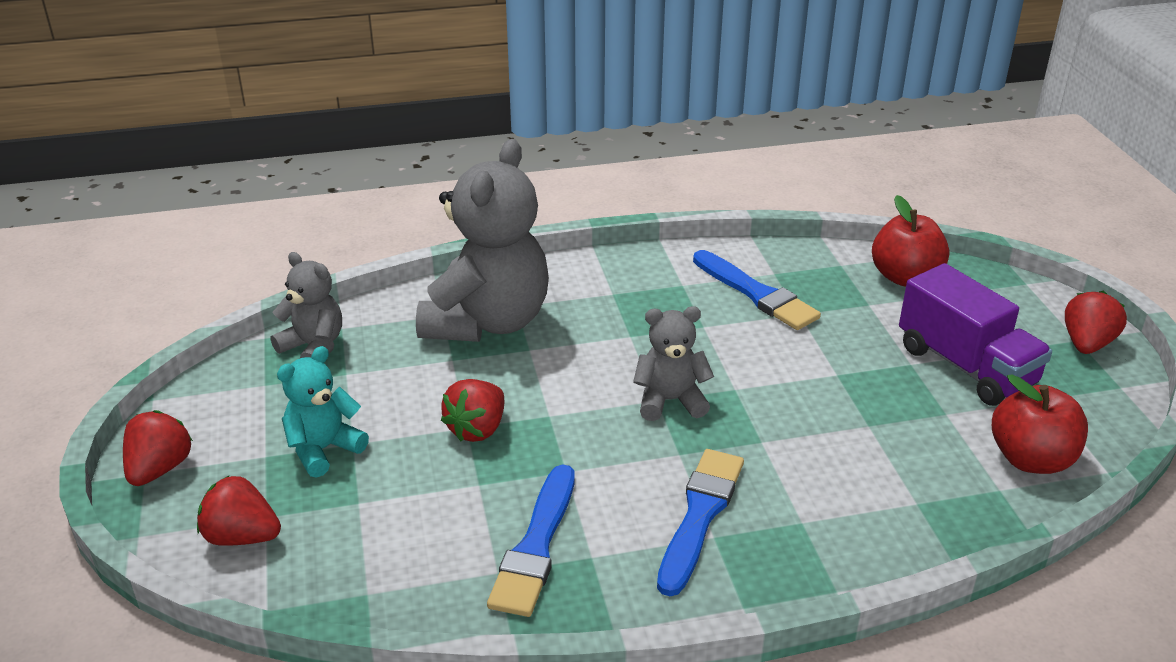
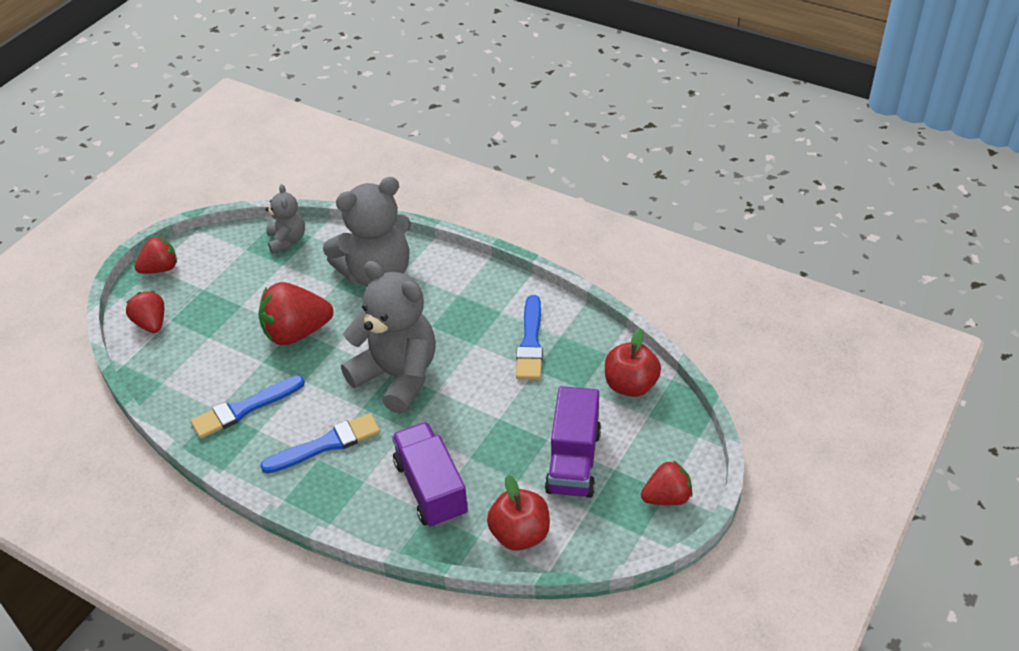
camera: 45 degrees right, 10 degrees up
(323, 449) = (227, 301): turquoise teddy bear -> none
(477, 429) = (296, 333): red strawberry -> red strawberry, size x1.63
(670, 401) = (397, 376): grey teddy bear -> grey teddy bear, size x1.93
(882, 479) = (431, 488): none -> purple truck

